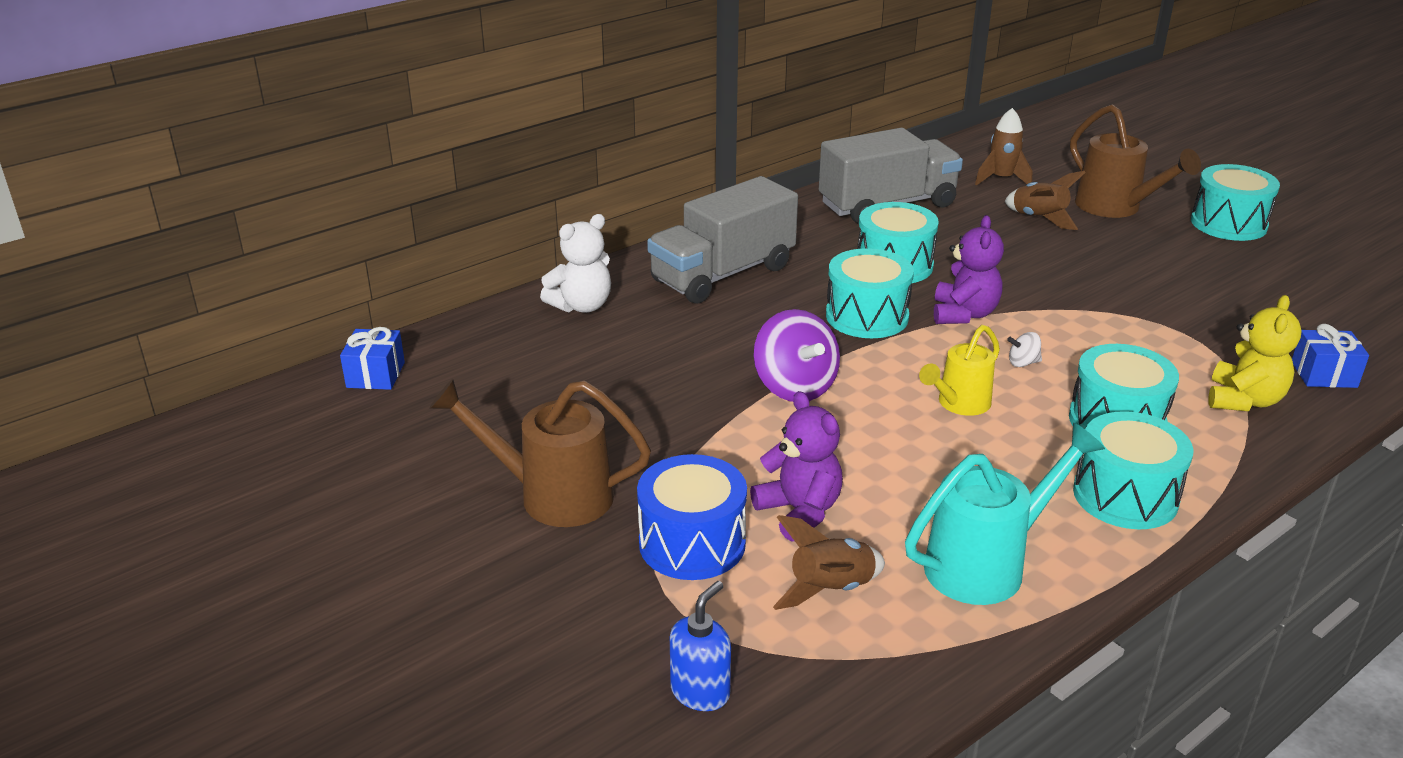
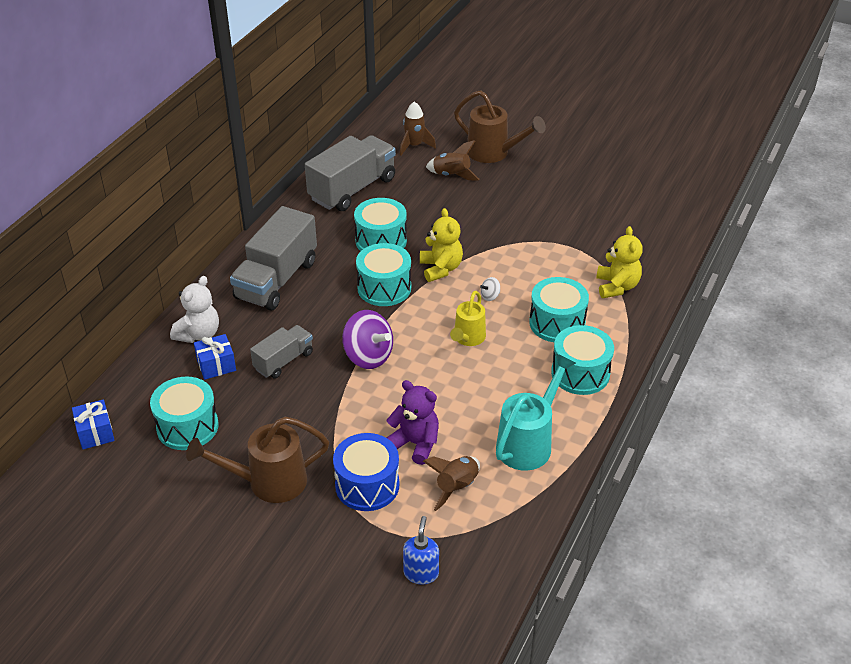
camera: 25 degrees left, 10 degrees up
(672, 362) = (283, 361): none -> grey truck
(964, 314) = (441, 268): purple teddy bear -> yellow teddy bear
(1228, 224) = (563, 149): turquoise drum -> turquoise drum (187, 426)
(1323, 374) = (651, 255): blue gift -> blue gift (216, 365)

